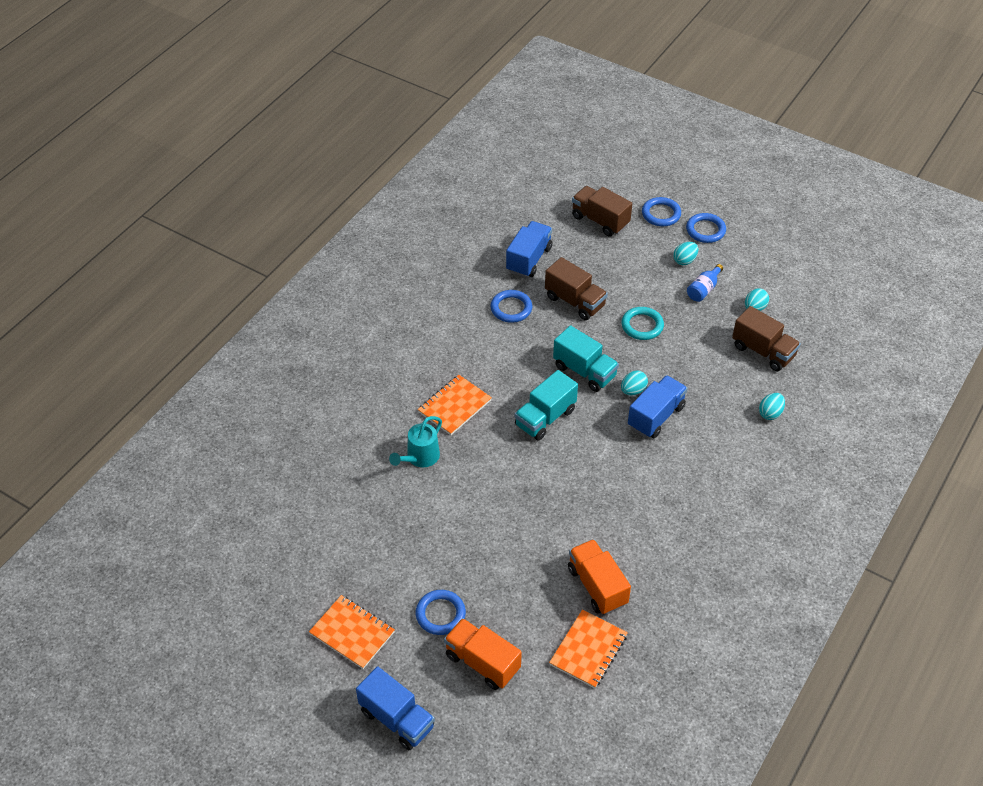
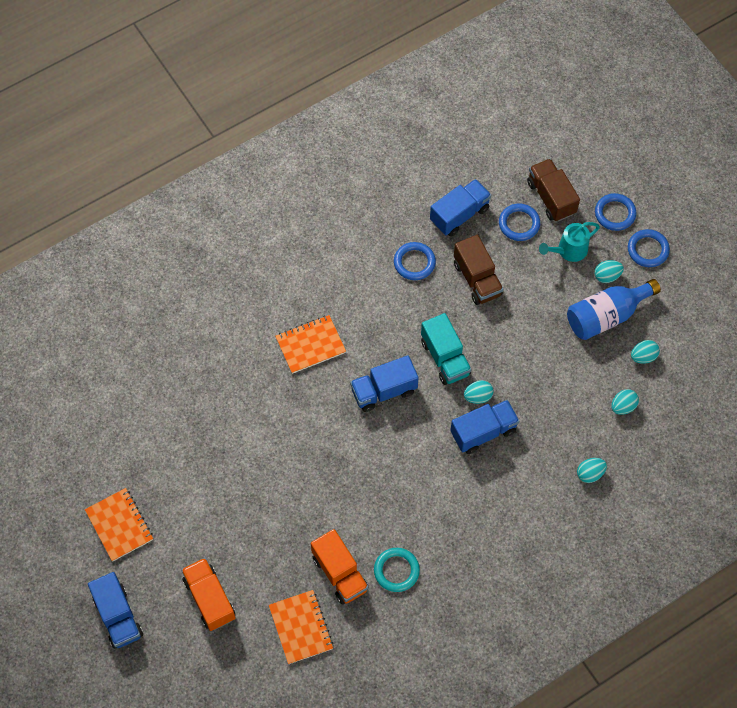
camera: 25 degrees right, 15 degrees up
(419, 458) = (254, 384): turquoise watering can -> turquoise watering can (568, 251)
(440, 614) = (198, 540): blue ring -> blue ring (519, 224)
(545, 418) = (384, 391): turquoise truck -> blue truck
(588, 650) = (301, 627): orange notebook -> orange notebook turned 75 degrees counterclockwise
(597, 586) = (340, 573): orange truck -> orange truck turned 150 degrees clockwise
(642, 325) = (525, 331): turquoise ring -> turquoise ring (396, 571)
(703, 289) = (606, 316): blue bottle -> blue bottle, size x1.86
(763, 351) = (623, 406): brown truck -> turquoise egg

